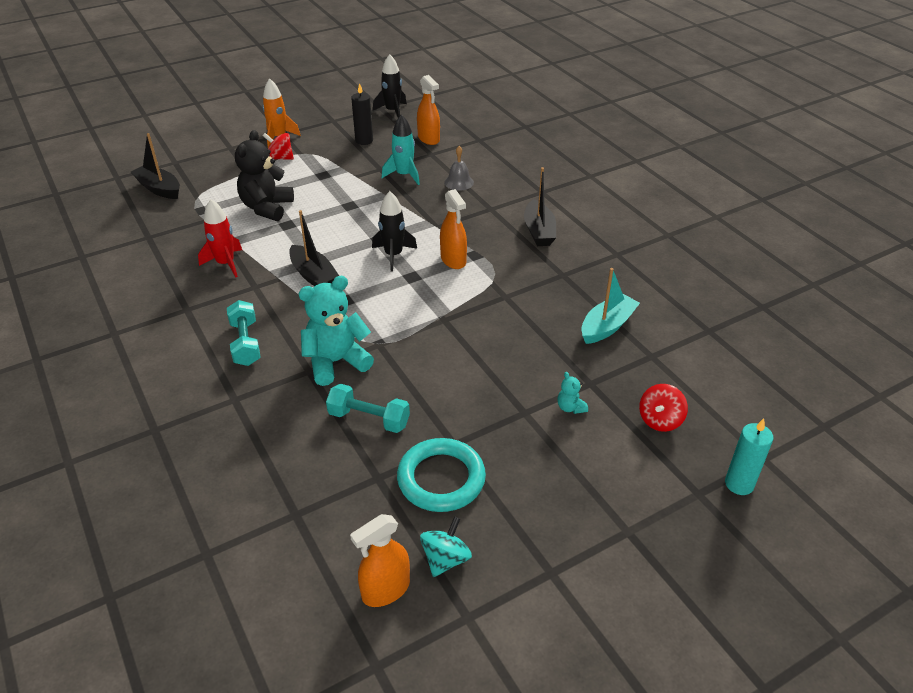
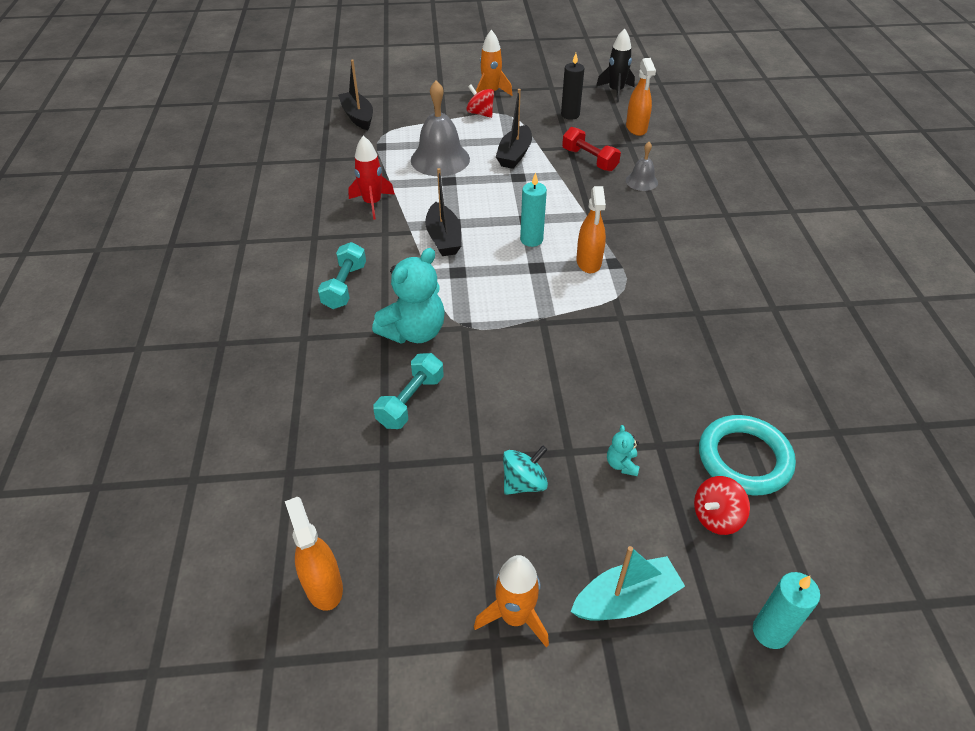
camera: 25 degrees right, 5 degrees up
(267, 208) = (440, 159): black teddy bear -> grey bell
(336, 362) = (414, 332): turquoise teddy bear -> turquoise teddy bear turned 135 degrees clockwise
(369, 419) = (411, 401): turquoise dumbbell -> turquoise dumbbell turned 75 degrees clockwise
(385, 590) = (323, 586): orange spray bottle -> orange spray bottle turned 75 degrees clockwise
(393, 255) = (531, 240): black rocket -> turquoise candle
(404, 175) = (589, 160): turquoise rocket -> red dumbbell
(441, 479) = (443, 491): turquoise ring -> turquoise ring (744, 458)
(445, 559) = (398, 579): turquoise spinning top -> turquoise spinning top (524, 483)
(539, 231) = (698, 257): black boat -> black boat (514, 155)
(555, 548) = (515, 616): none -> orange rocket
(607, 326) = (715, 386): turquoise boat -> turquoise boat (625, 599)

